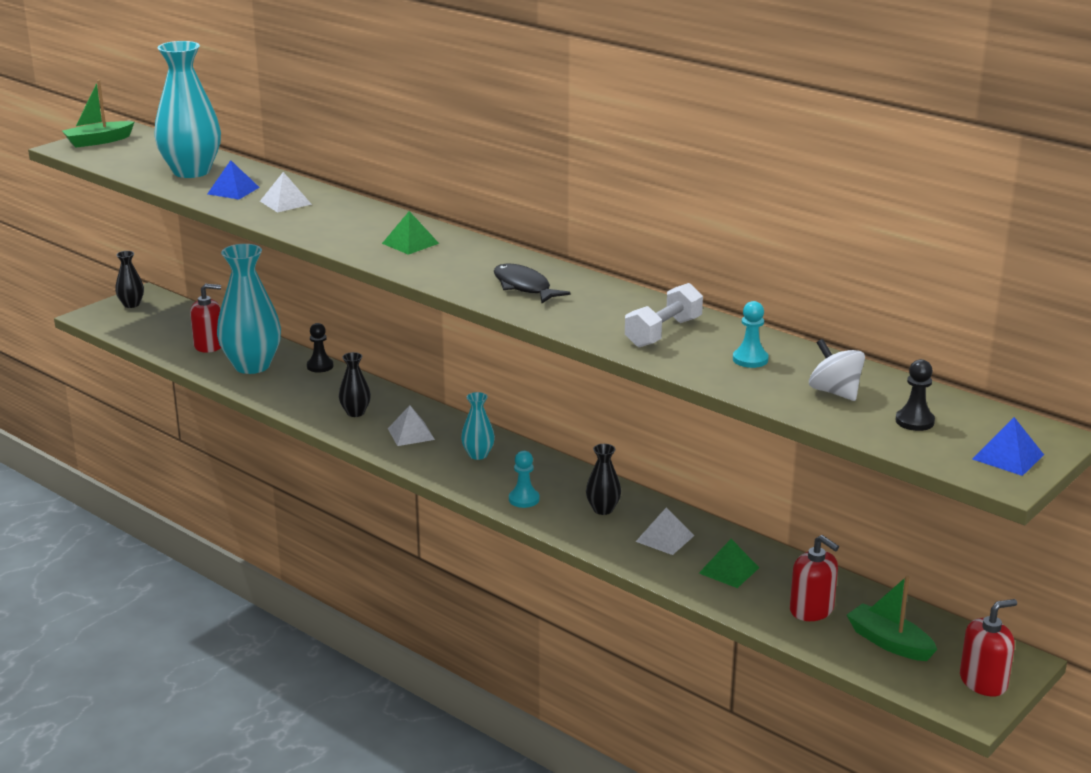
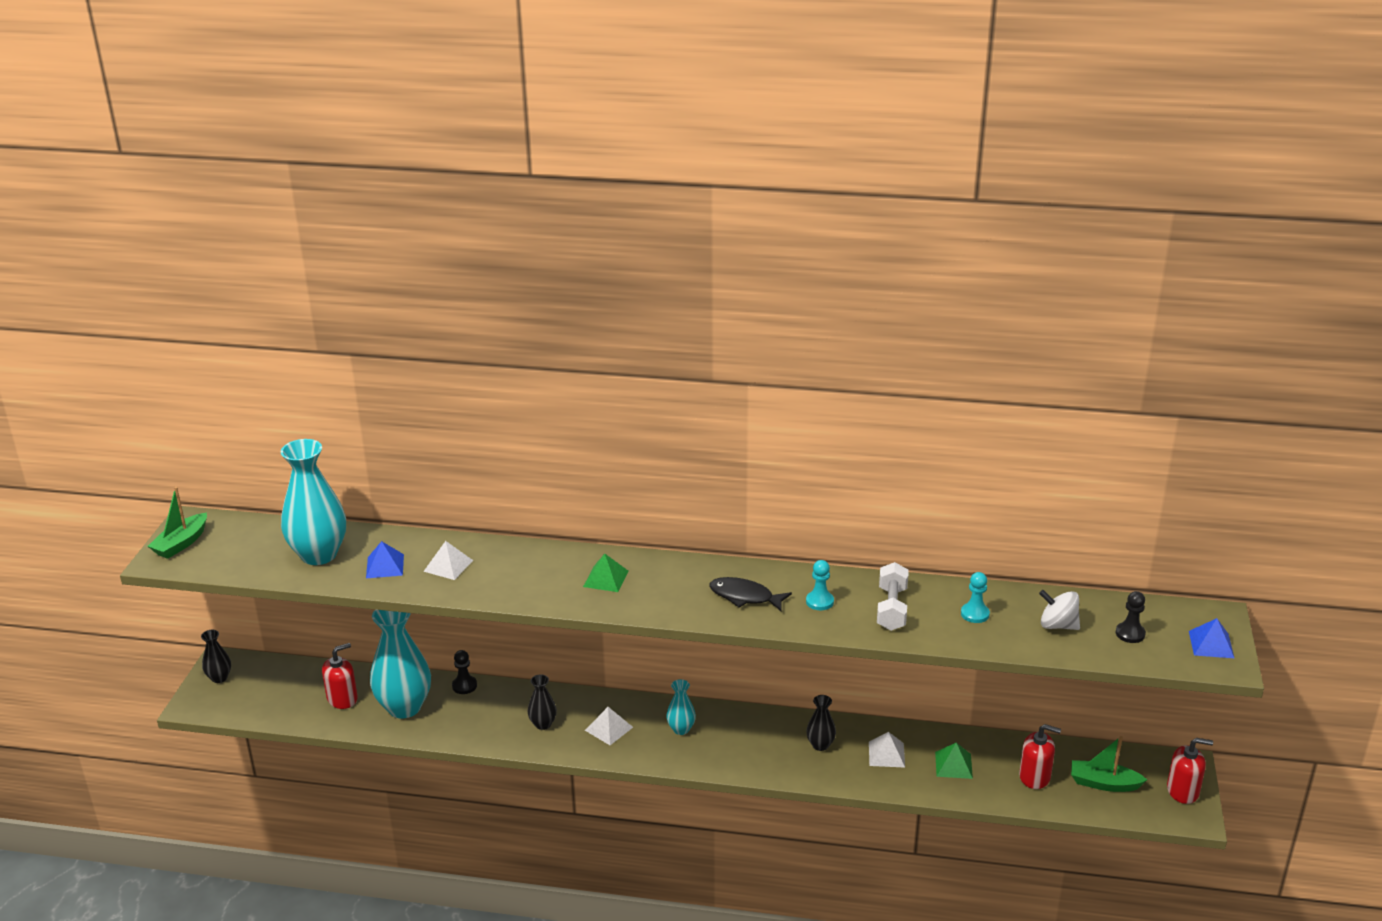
camera: 30 degrees left, 5 degrees up
(524, 499) = (755, 759): turquoise pawn -> turquoise pawn (819, 601)
(983, 682) = (1182, 791): red soap dispenser -> red soap dispenser turned 60 degrees clockwise

